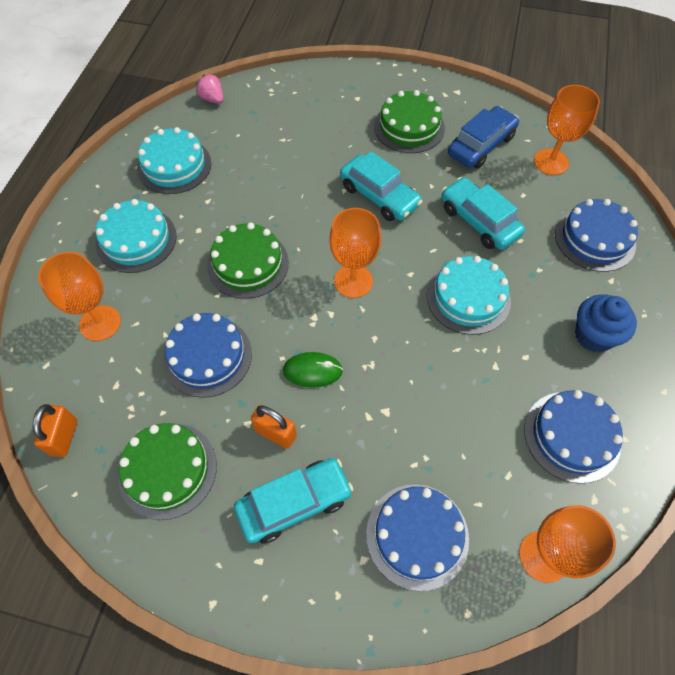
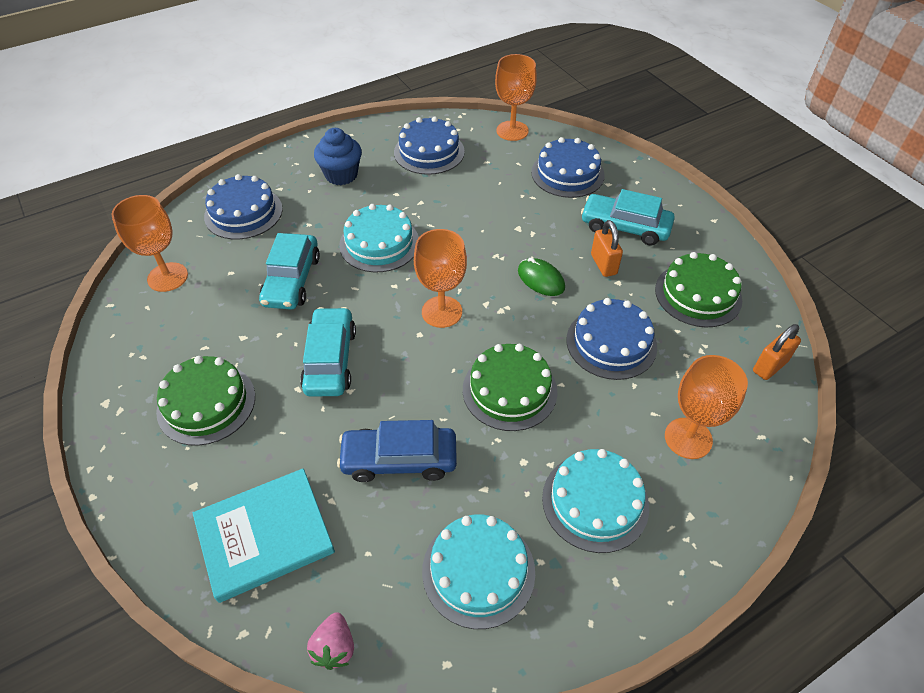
camera: 135 degrees left, 10 degrees down
(295, 107) = (265, 535): none -> turquoise book
(481, 145) = (186, 333): blue car -> blue car (399, 460)

